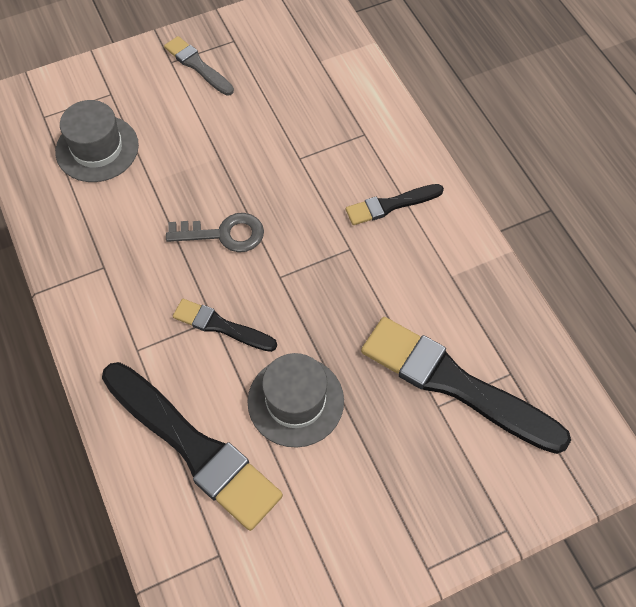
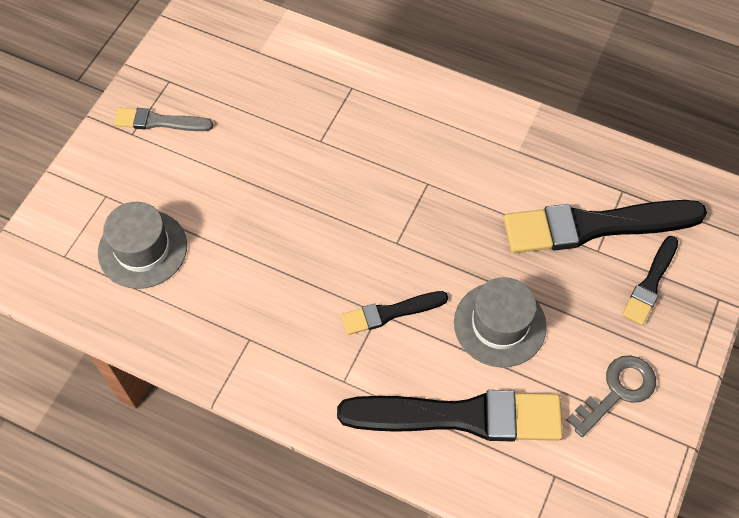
camera: 40 degrees left, 0 degrees up
(224, 234) = (321, 242): grey key -> grey key (617, 391)
(391, 205) = (425, 128): black brush -> black brush (650, 283)

